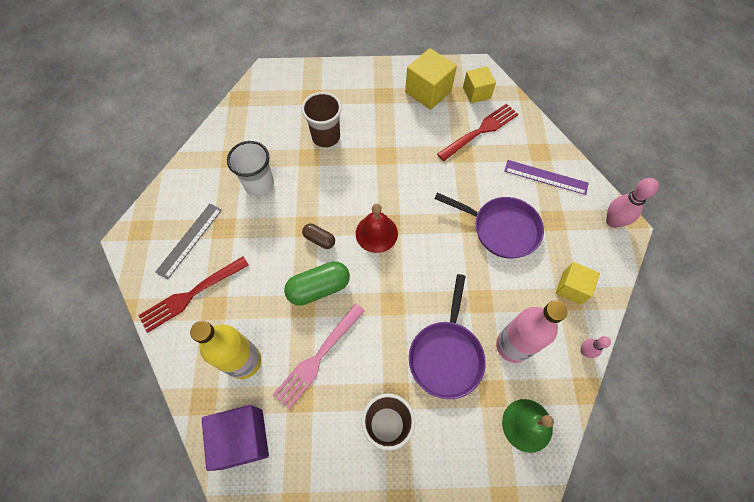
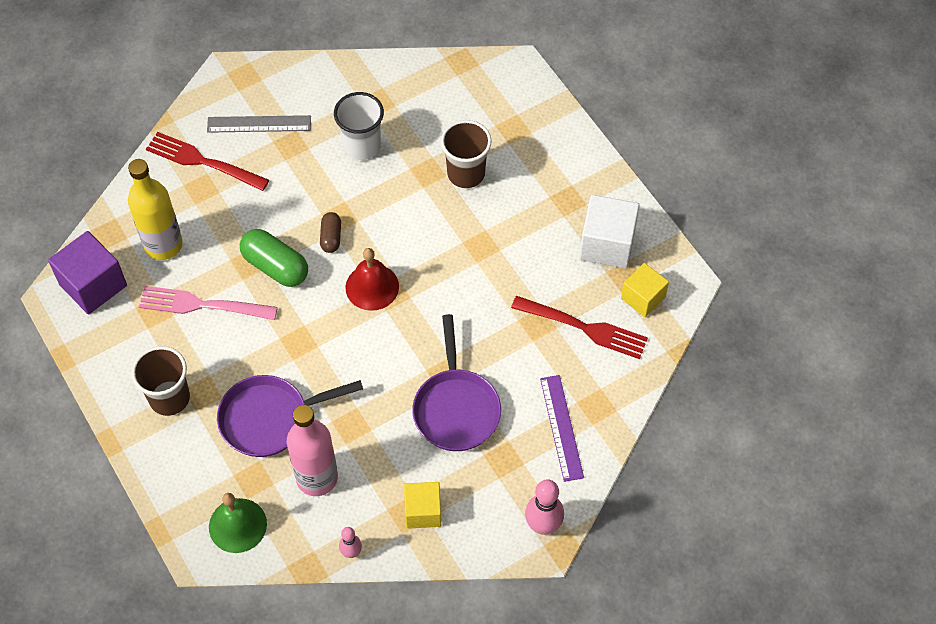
camera: 60 degrees right, 5 degrees down
(428, 91) = (607, 244): yellow cube -> white cube

